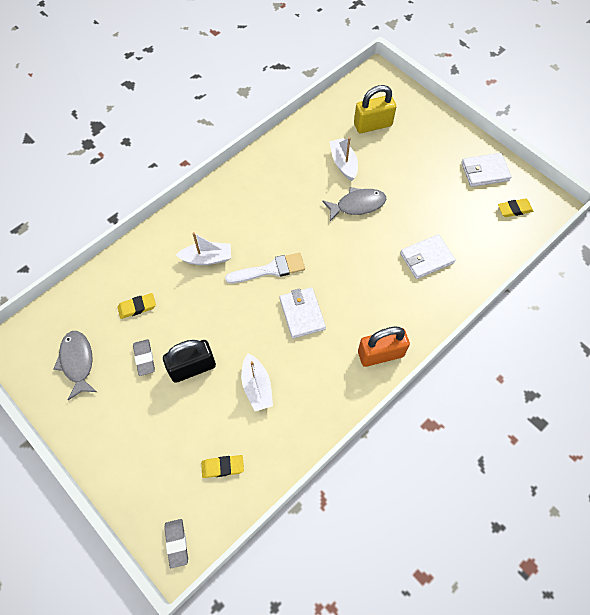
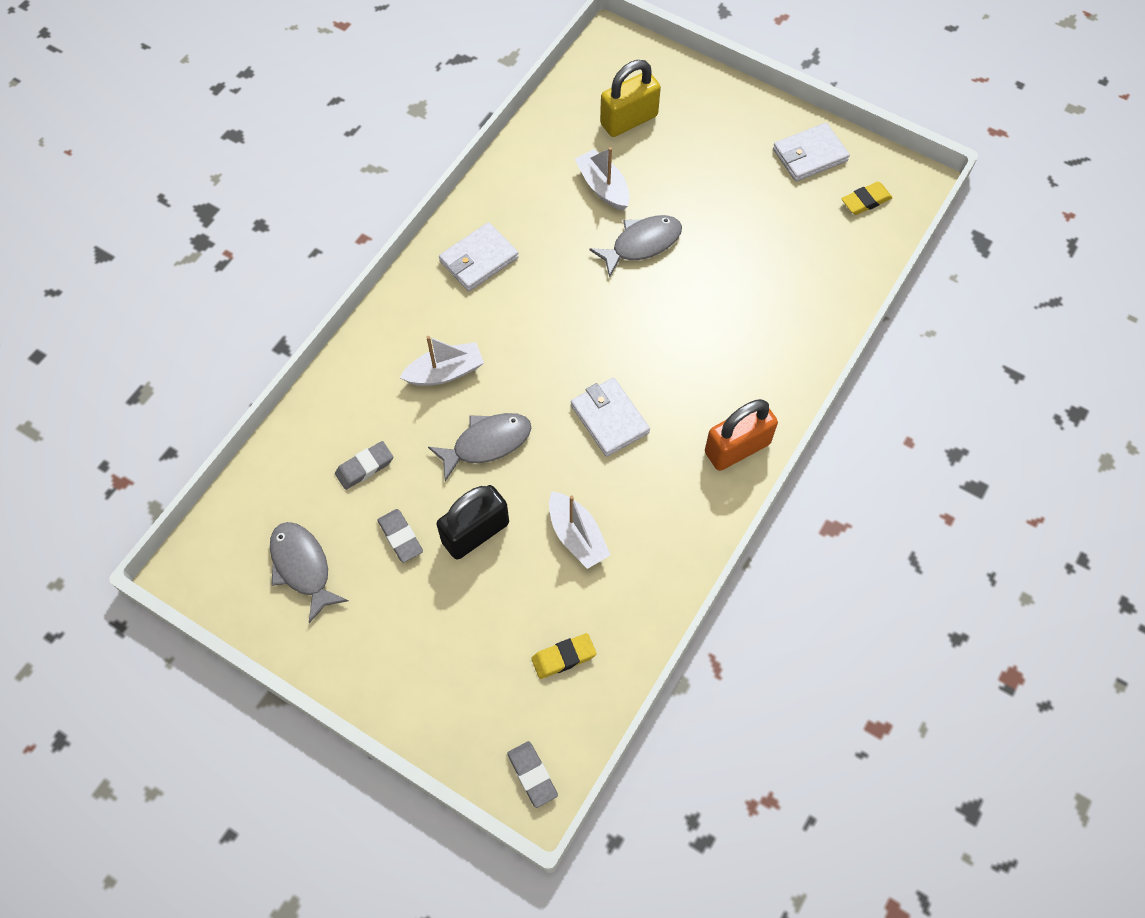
camera: 15 degrees left, 0 degrees up
(137, 307) = (365, 467): yellow eraser -> grey eraser
(218, 310) = (487, 443): none -> grey fish
(270, 269) = (543, 367): white brush -> none
(426, 258) = (762, 298): white wallet -> white wallet (479, 259)

